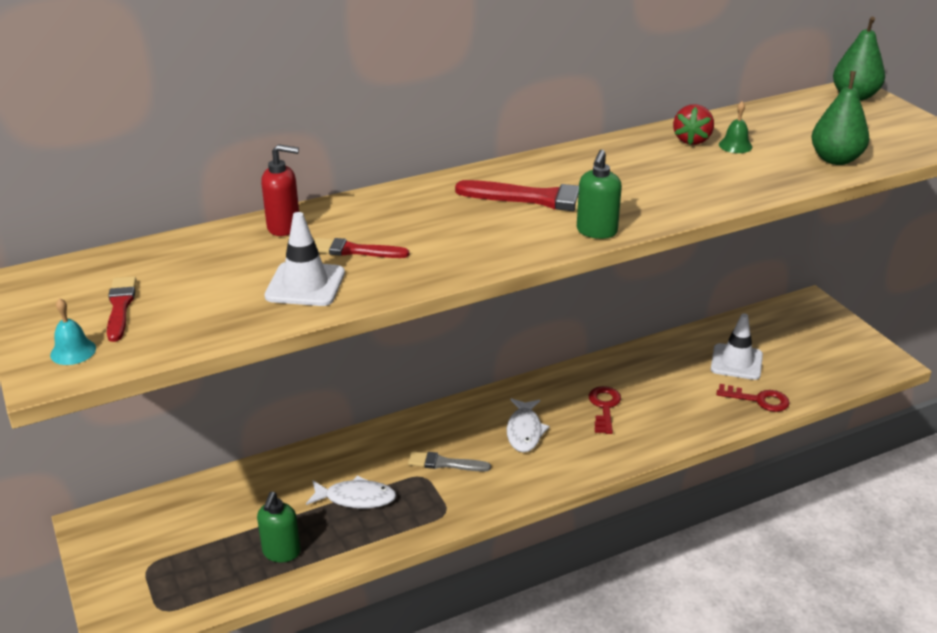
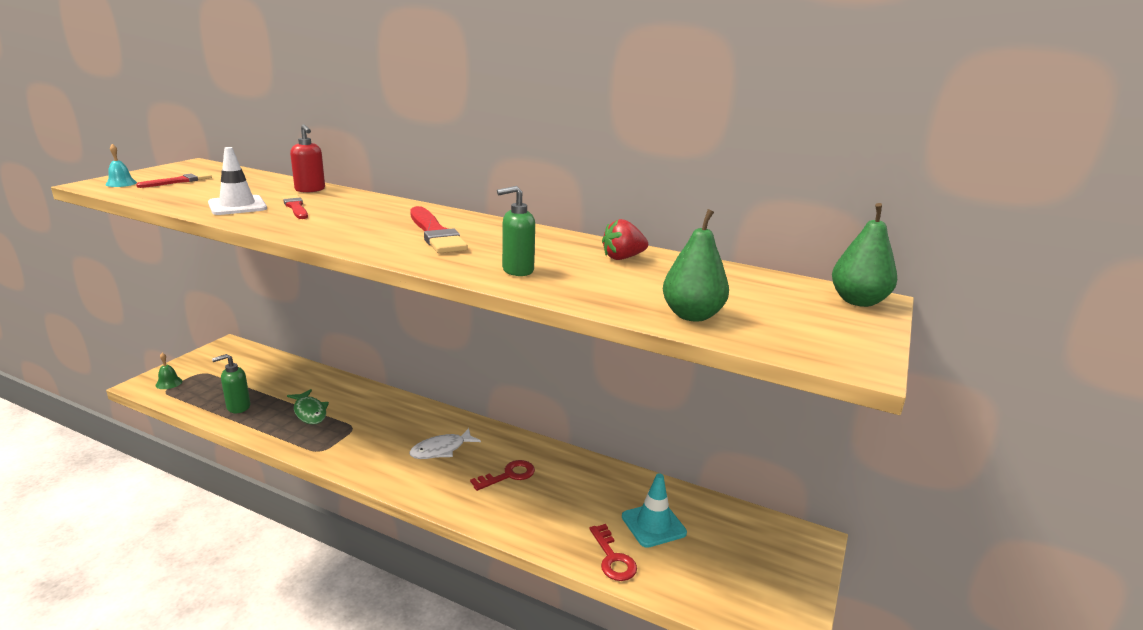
camera: 50 degrees right, 10 degrees down
(356, 498) = (310, 412): white fish -> green fish
(445, 463) = (374, 431): grey brush -> none
(596, 231) = (403, 257): green soap dispenser -> green soap dispenser (517, 270)
(735, 145) = (642, 273): green bell -> green bell (169, 383)
(736, 362) = (653, 525): white traffic cone -> turquoise traffic cone

